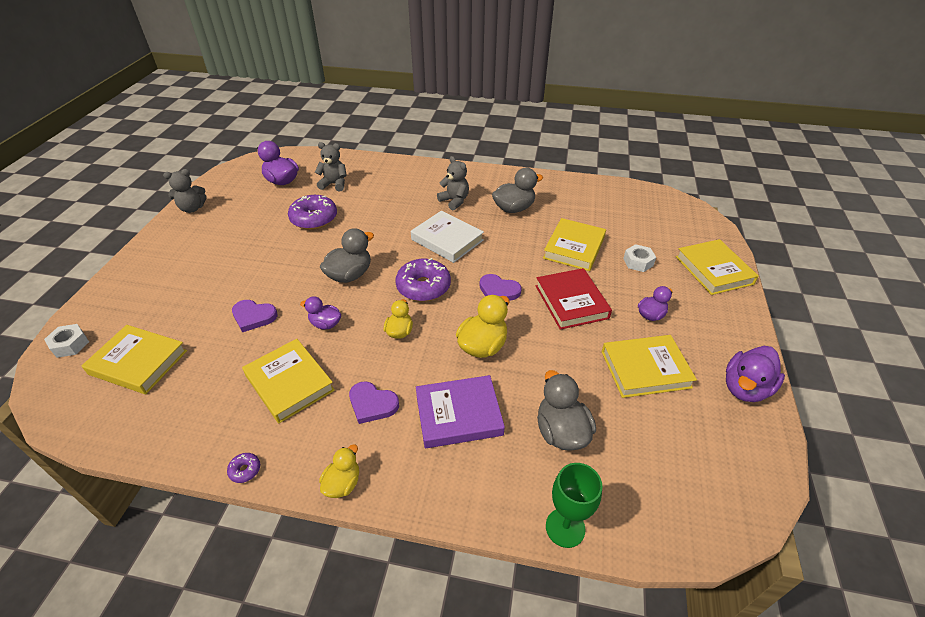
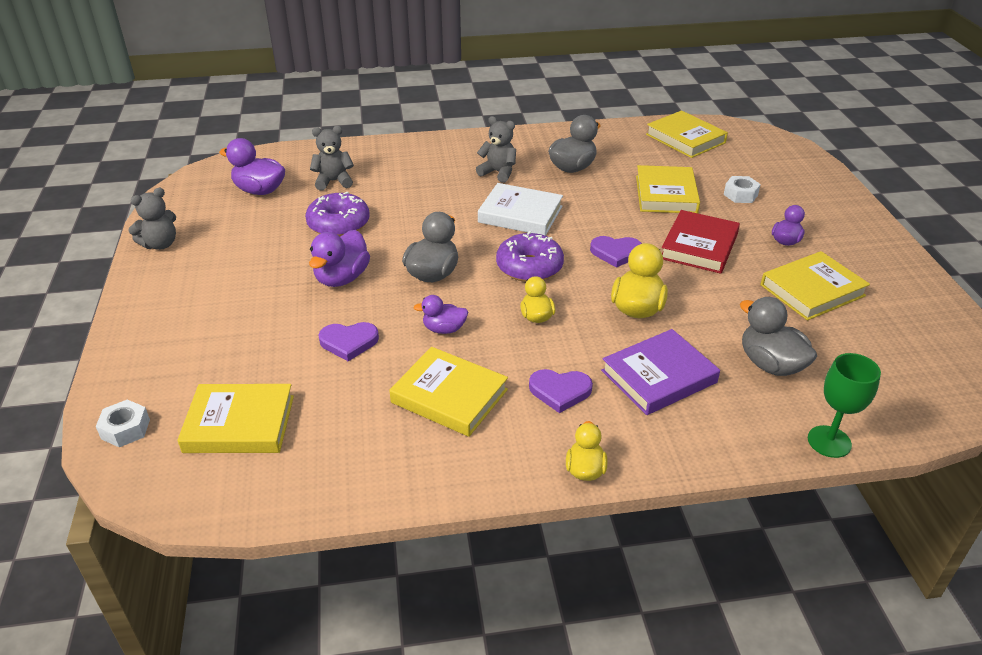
camera: 20 degrees left, 5 degrees down
(245, 470) = (466, 489): purple donut -> none
(571, 302) = (699, 246): red book -> red book turned 60 degrees clockwise
(713, 270) = (818, 187): yellow book -> yellow book (685, 138)
(745, 388) = (911, 284): purple duck -> purple duck (342, 278)

